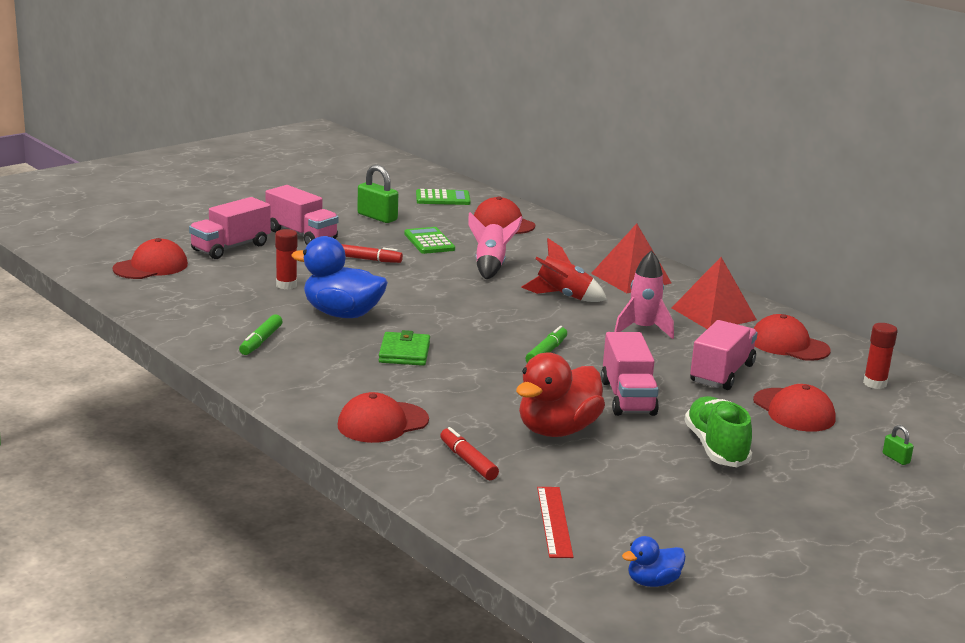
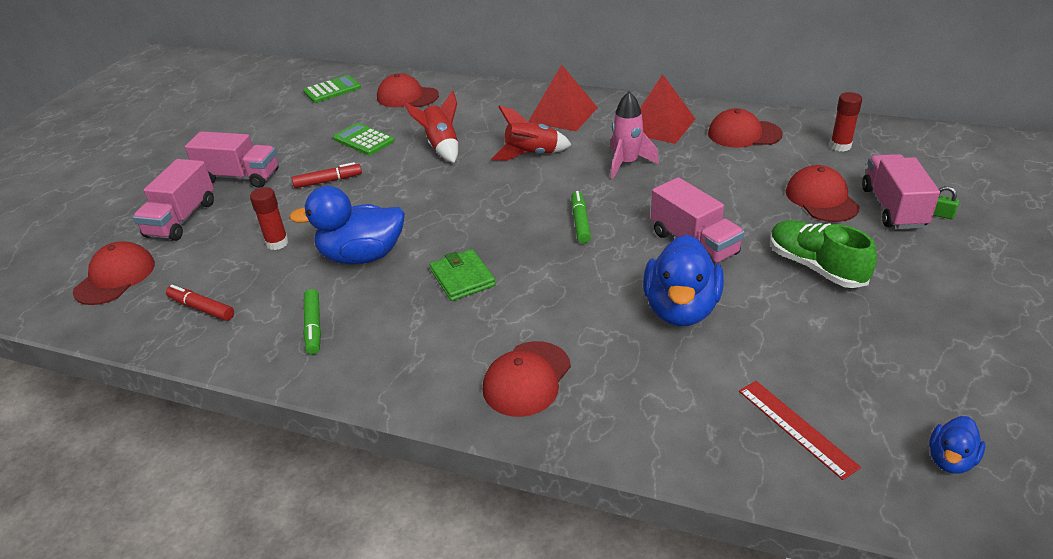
camera: 25 degrees left, 15 degrees up
(377, 217) = (293, 130): green padlock -> none
(468, 461) = (648, 389): red marker -> red marker (201, 308)
(490, 266) = (441, 147): pink rocket -> red rocket
(557, 430) = (680, 309): red duck -> blue duck
(721, 373) = (731, 184): pink truck -> pink truck (893, 208)
(793, 410) = (821, 199): red cap -> red cap turned 135 degrees counterclockwise

